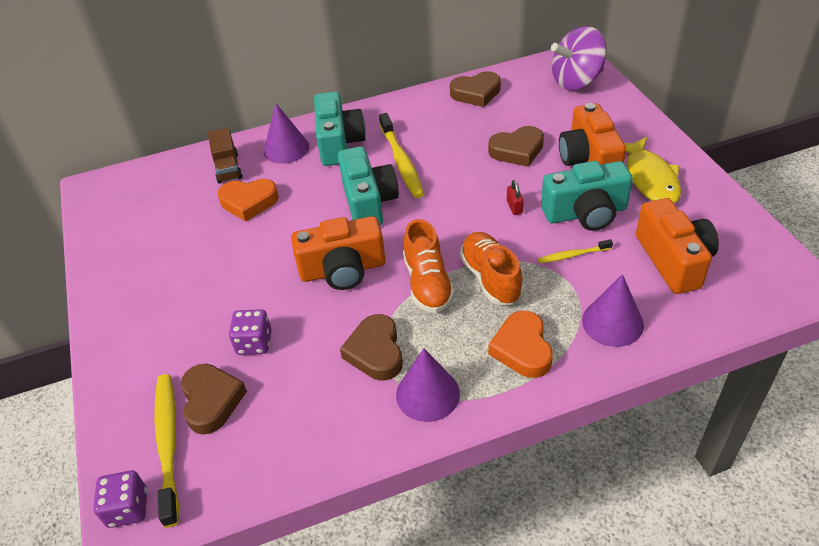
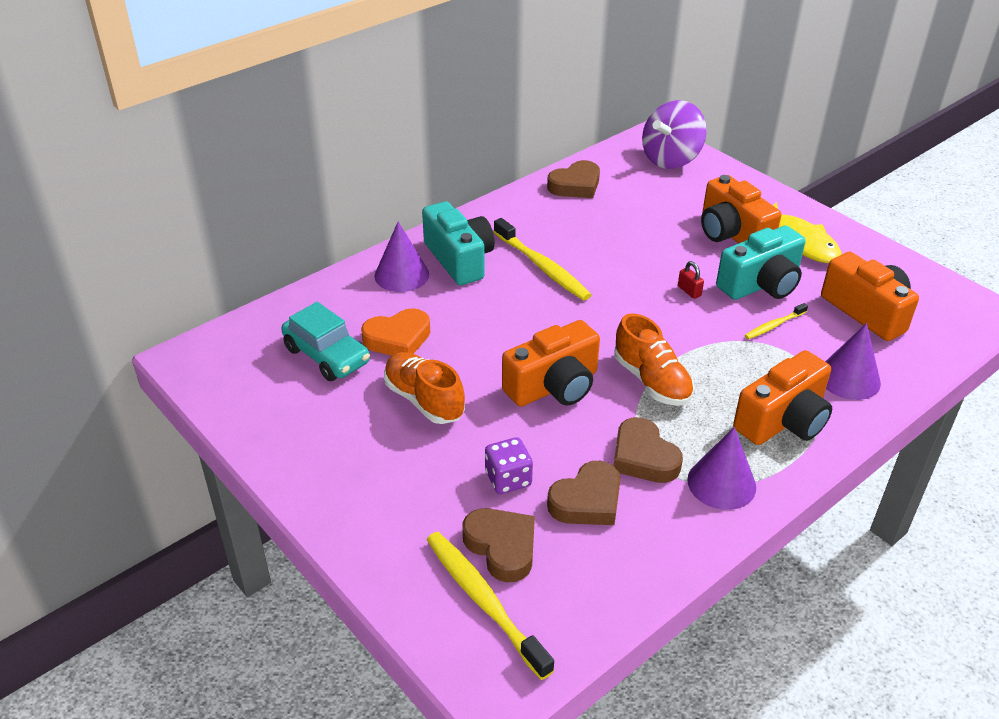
camera: 25 degrees left, 5 degrees down
(128, 508) = (485, 675): purple dice -> none
(188, 206) = (327, 356): none -> turquoise car
(228, 168) = (346, 307): brown truck -> none
(368, 202) = (534, 314): turquoise camera -> none
(490, 278) = (710, 363): orange shoe -> orange shoe (424, 400)
(517, 150) = (656, 236): brown heart -> brown heart (587, 501)
(522, 349) = (783, 420): orange heart -> orange camera

